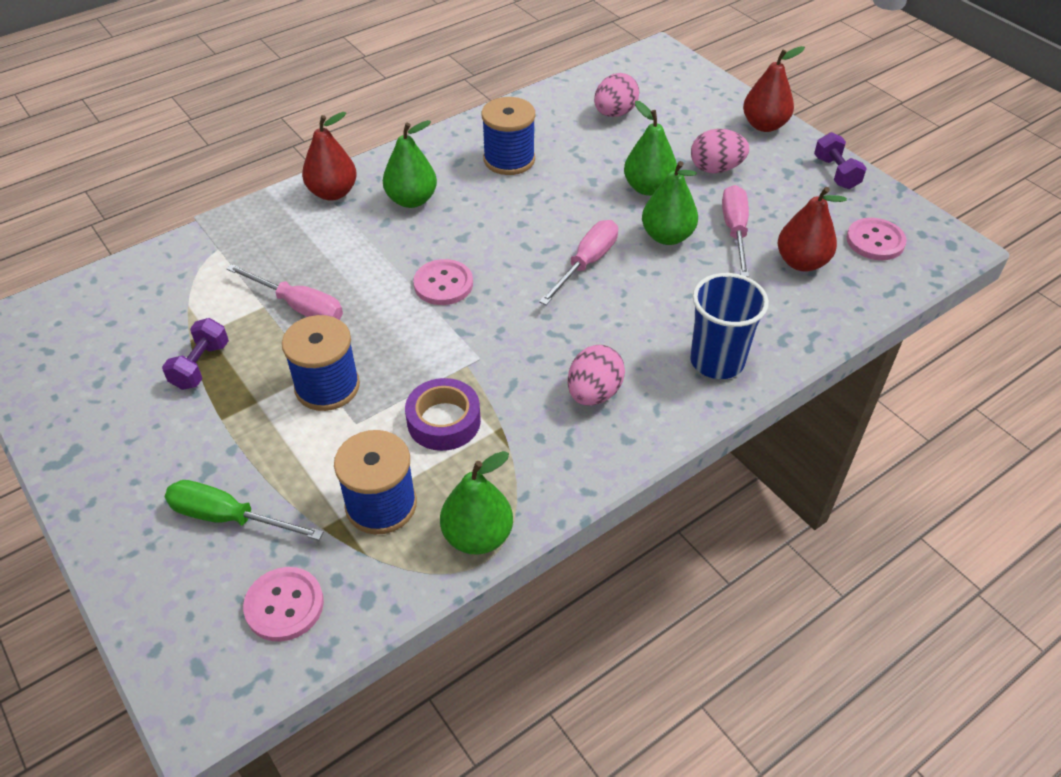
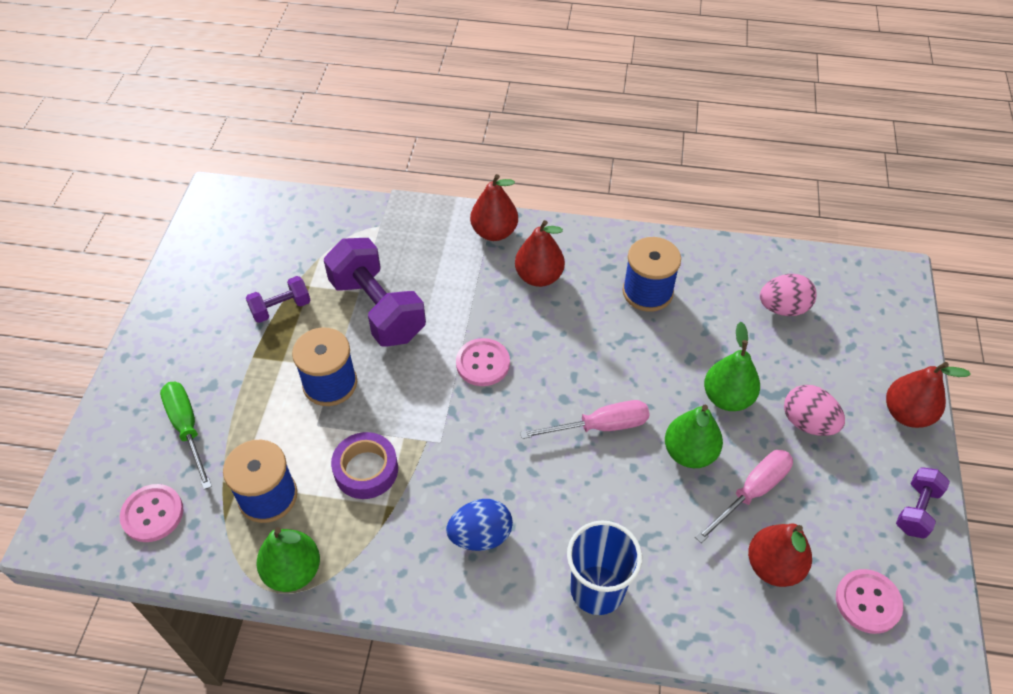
camera: 45 degrees right, 5 degrees up
(299, 307) = (378, 309): pink screwdriver -> purple dumbbell
(411, 200) = (539, 277): green pear -> red pear
(594, 393) = (480, 536): pink egg -> blue egg

